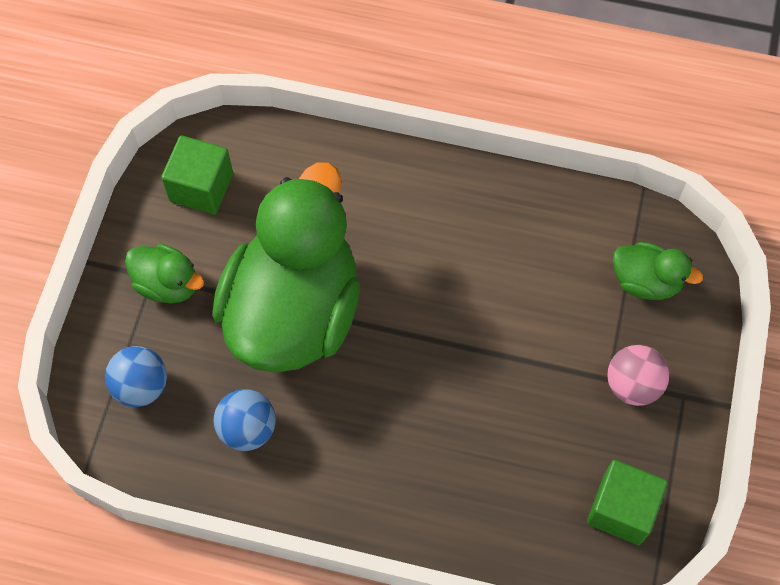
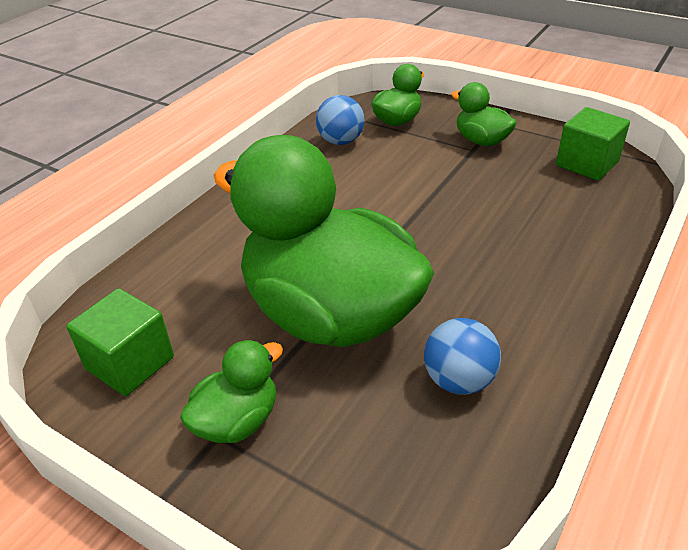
camera: 70 degrees left, 25 degrees down
(141, 386) = (368, 479): blue ball -> blue ball (341, 141)
(632, 385) = (481, 141): pink ball -> green duck

